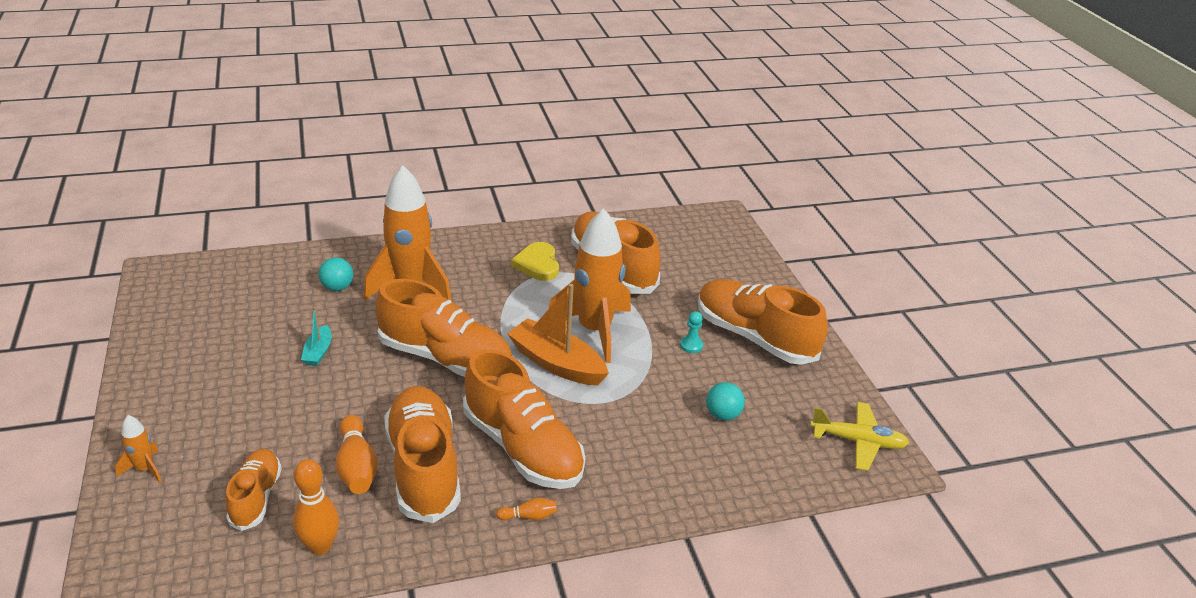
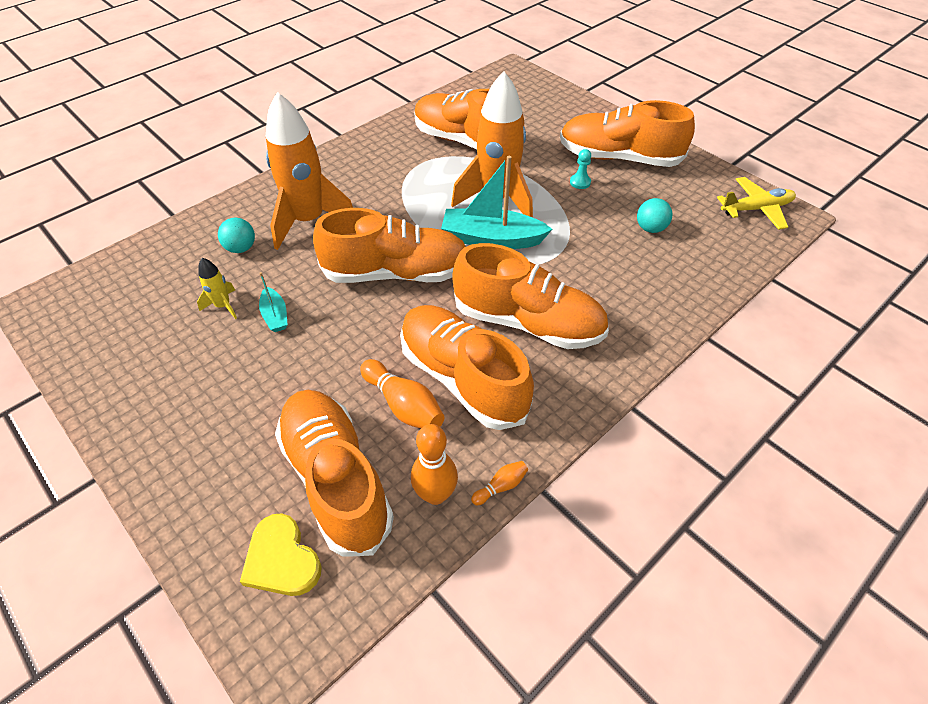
camera: 25 degrees left, 15 degrees up
(145, 469) = (199, 507): orange rocket -> none
(256, 497) = (336, 479): orange shoe -> orange shoe, size x1.80
(285, 328) = (223, 306): none -> yellow rocket
(529, 516) = (583, 378): orange bowling pin -> orange bowling pin (501, 486)
(537, 264) = (402, 161): yellow heart -> yellow heart (282, 559)
(556, 363) = (491, 239): orange boat -> turquoise boat

